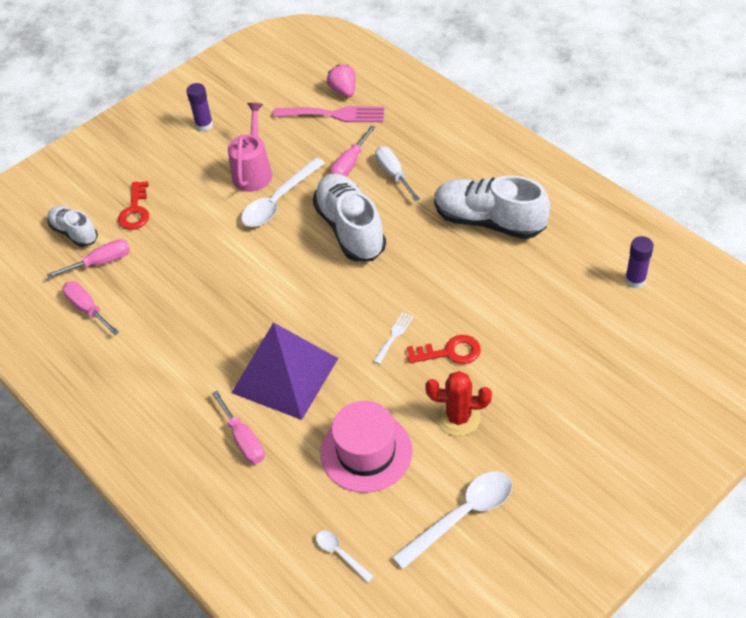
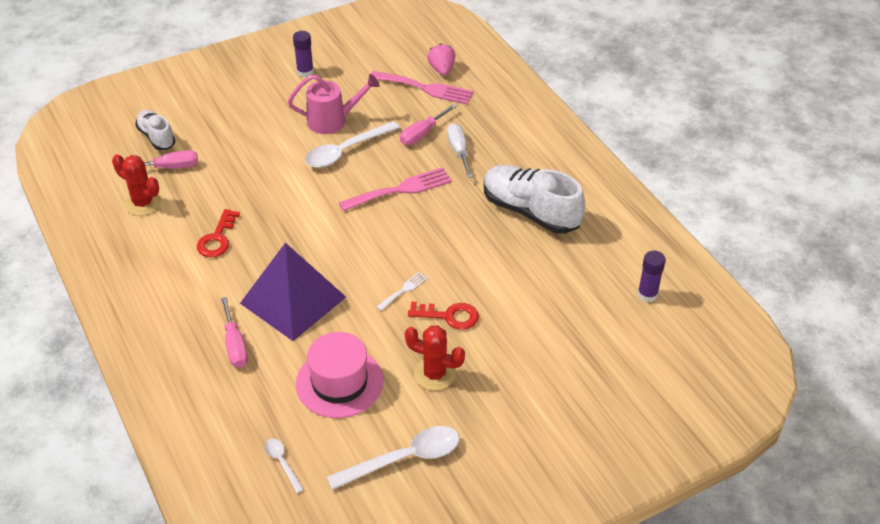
camera: 10 degrees right, 5 degrees down
(87, 309) = (143, 203): pink screwdriver -> red cactus
(135, 211) = (216, 131): red key -> red key (217, 238)
(253, 171) = (333, 121): pink watering can -> pink watering can turned 60 degrees clockwise
(350, 229) = (400, 189): white shoe -> pink fork

